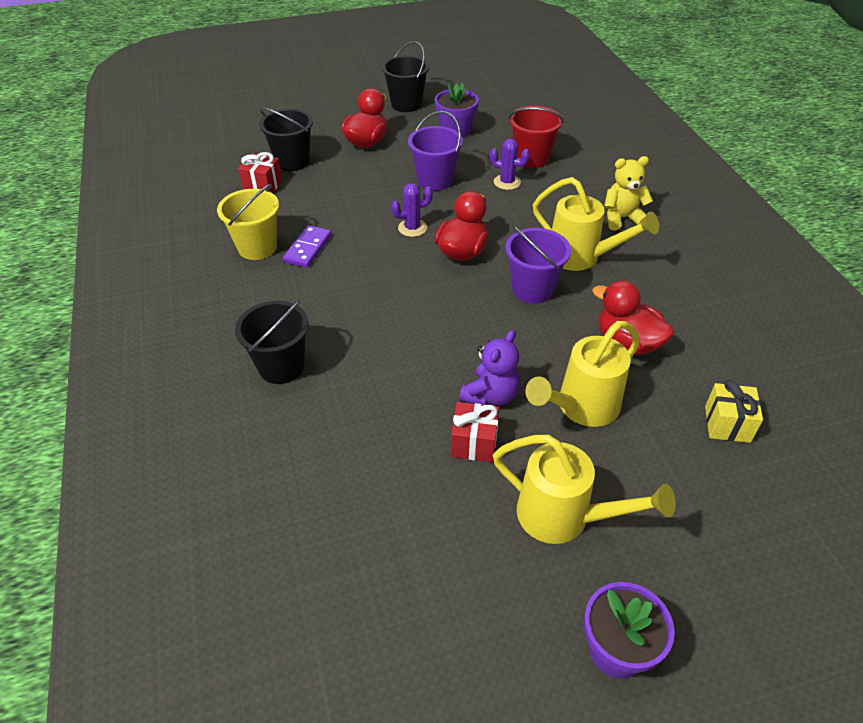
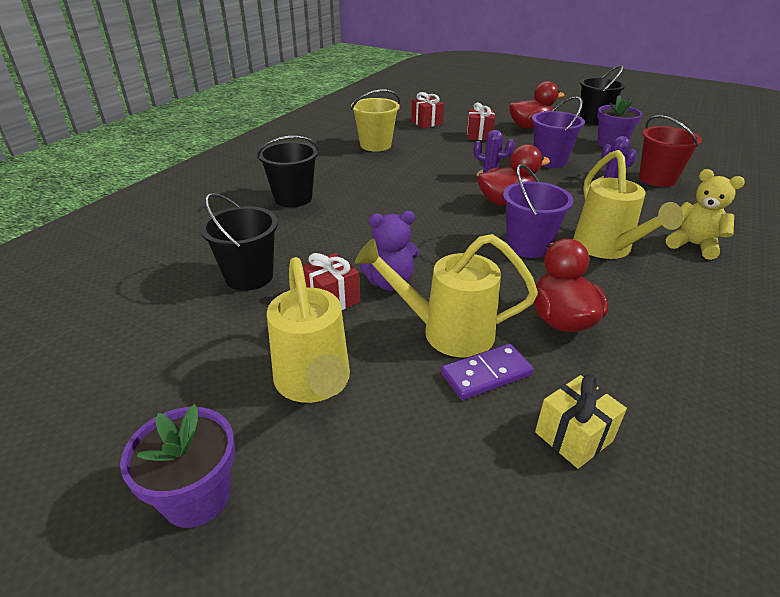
camera: 45 degrees right, 10 degrees down
(292, 161) = (463, 119): black bucket -> black bucket (249, 276)
(308, 248) = (403, 157): purple domino -> purple domino (486, 374)
(336, 178) = (479, 135): none -> red gift

